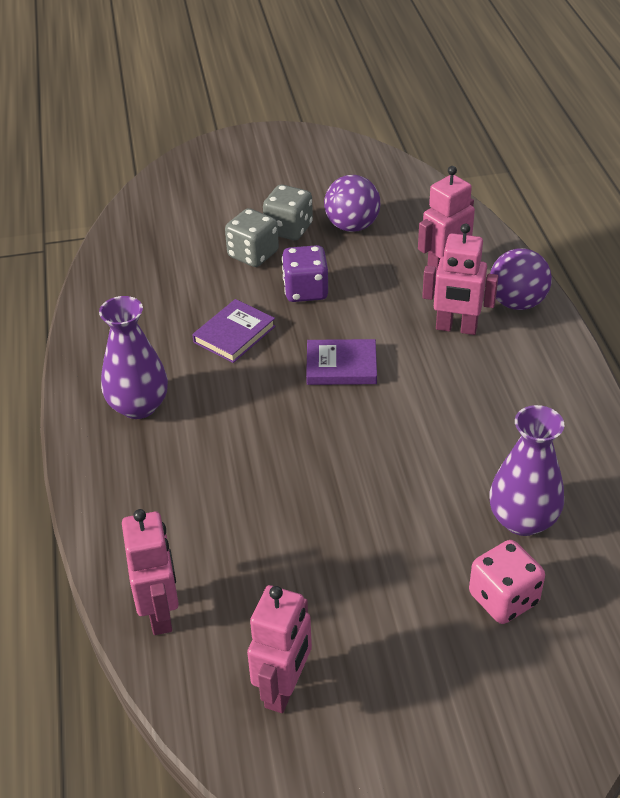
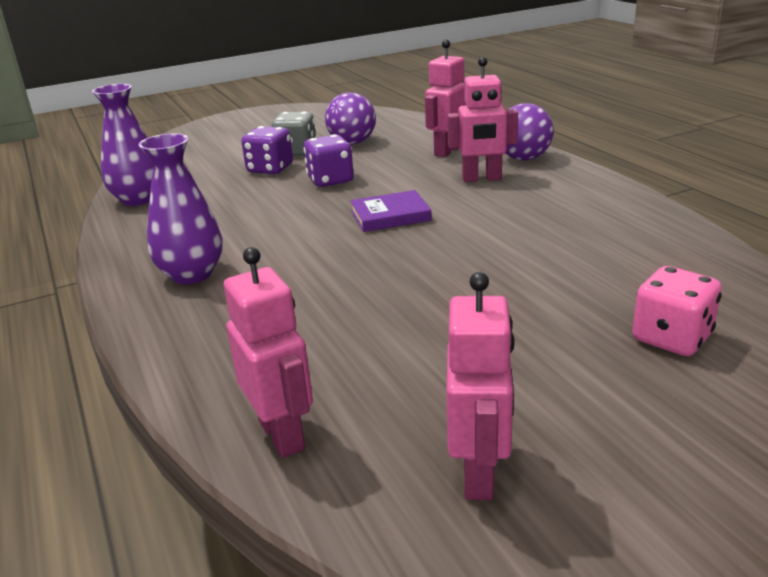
camera: 15 degrees left, 15 degrees down
(234, 334) = (274, 214): purple book -> none
(253, 254) = (270, 169): grey dice -> purple dice
(522, 520) = (640, 279): purple vase -> purple vase (138, 199)

